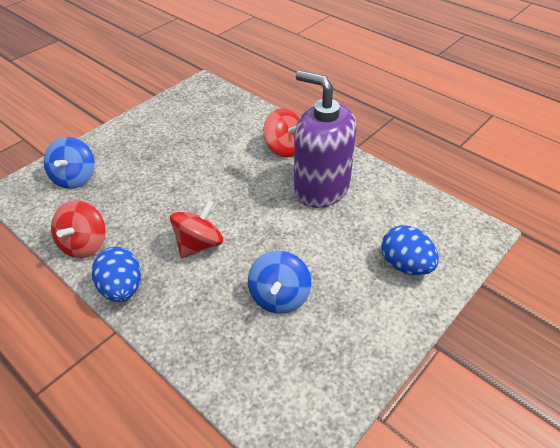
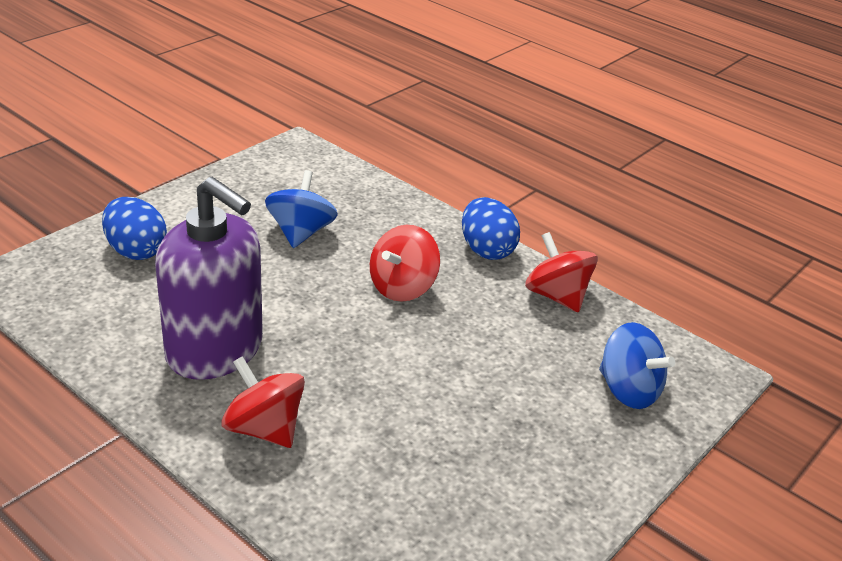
camera: 175 degrees right, 10 degrees down
(75, 178) = (628, 390): blue spinning top -> blue spinning top turned 135 degrees clockwise
(84, 244) = (556, 296): red spinning top -> red spinning top turned 45 degrees counterclockwise

